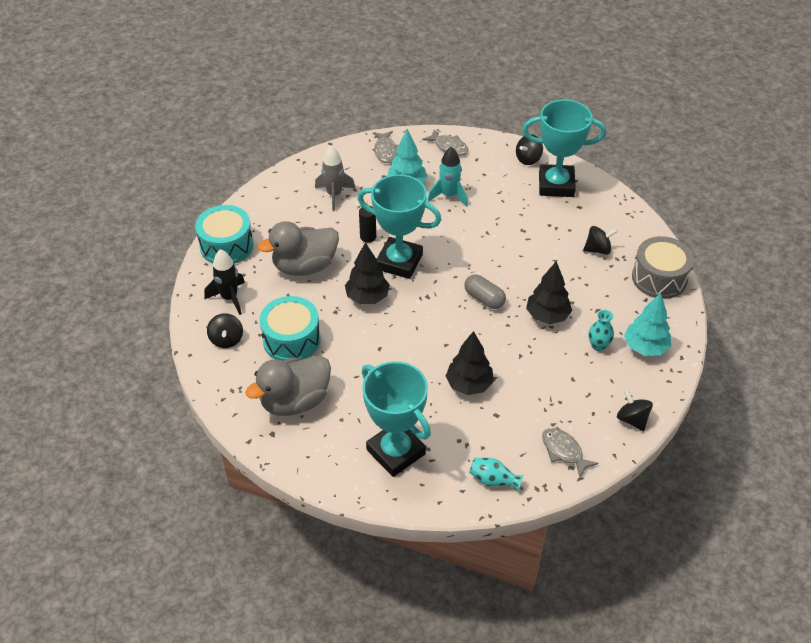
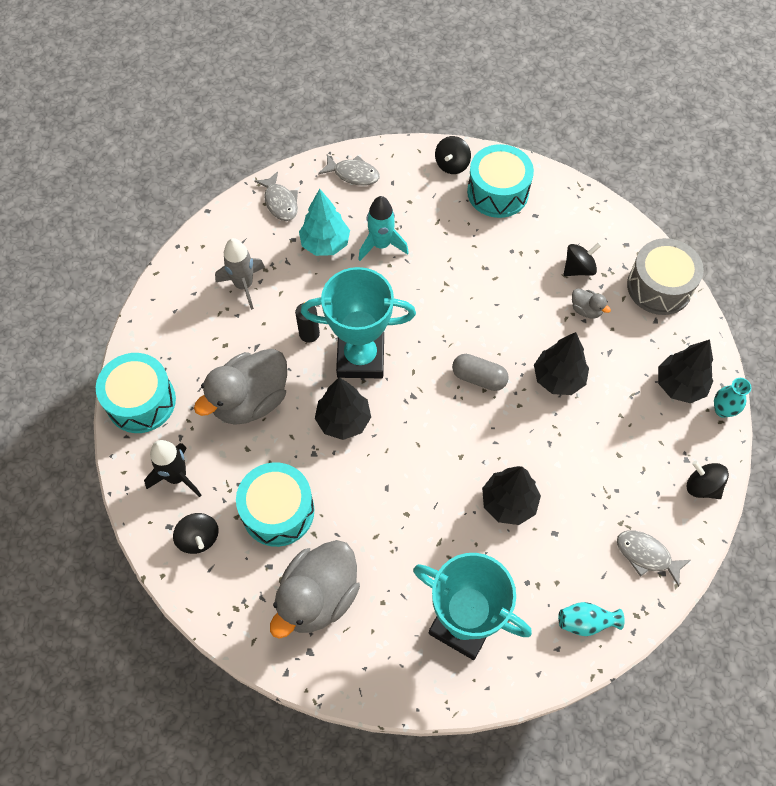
camera: 20 degrees left, 15 degrees up
(556, 185) = (497, 192): turquoise trophy -> turquoise drum
(591, 278) = (586, 310): none -> grey duck
(598, 345) = (629, 400): turquoise vase -> turquoise vase (722, 410)
(645, 347) = (679, 385): turquoise tree -> black tree

